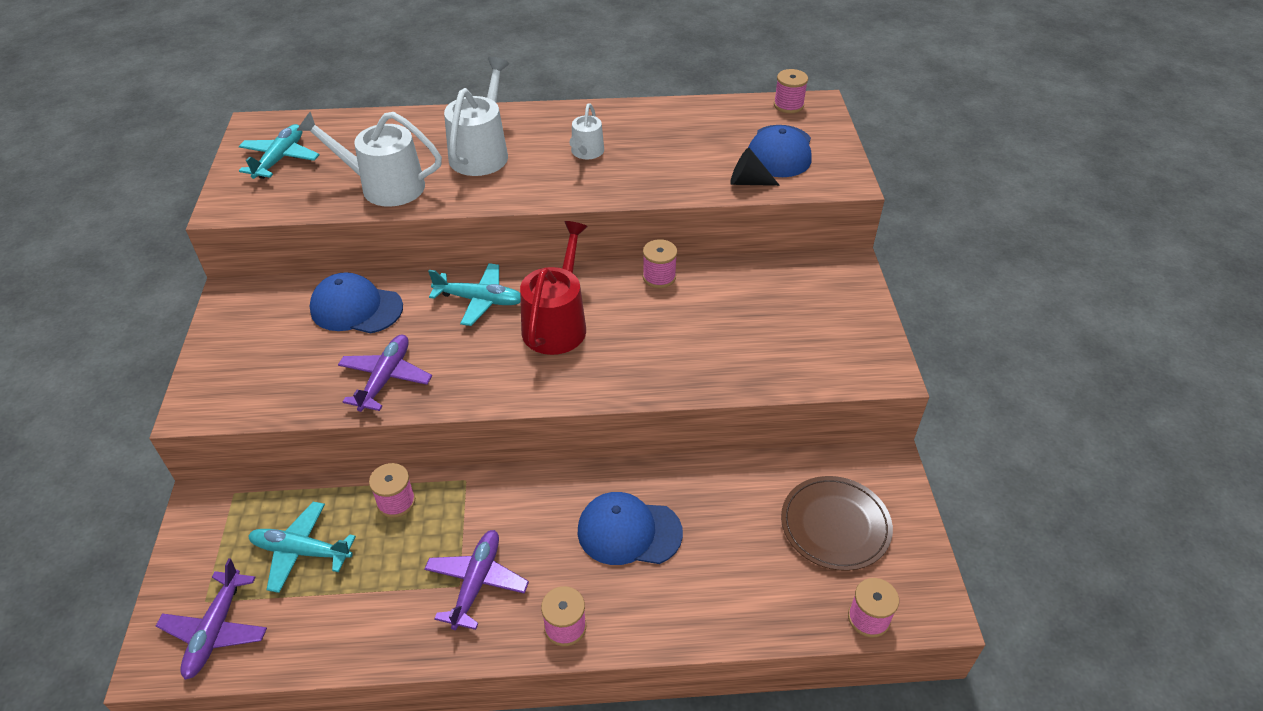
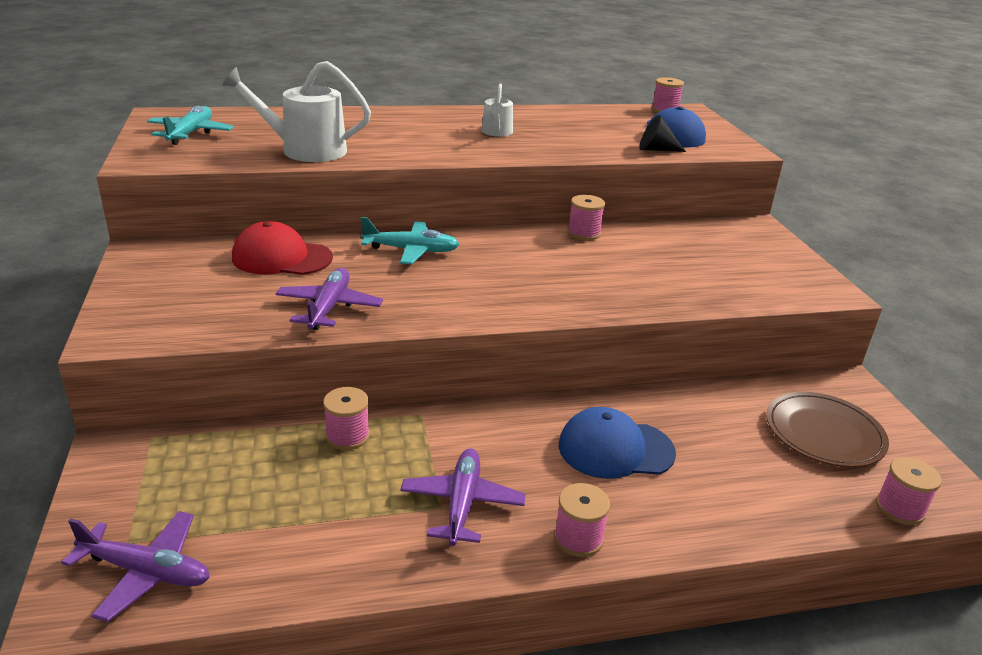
camera: 10 degrees left, 15 degrees down
(216, 631) = (146, 572): purple plane -> purple plane turned 75 degrees counterclockwise
(301, 551) = (243, 486): turquoise plane -> none
(356, 308) = (282, 258): blue cap -> red cap
(481, 153) = (395, 132): white watering can -> none
(557, 324) = (497, 265): red watering can -> none

